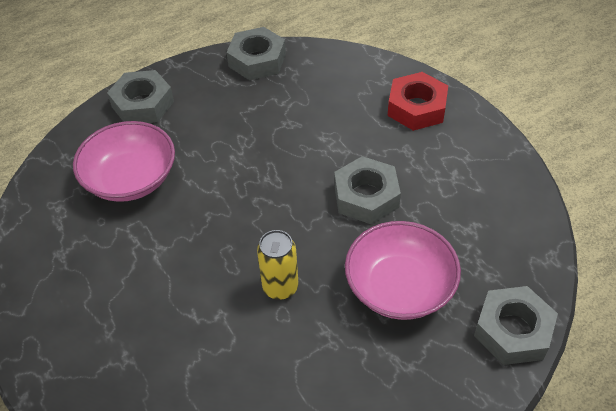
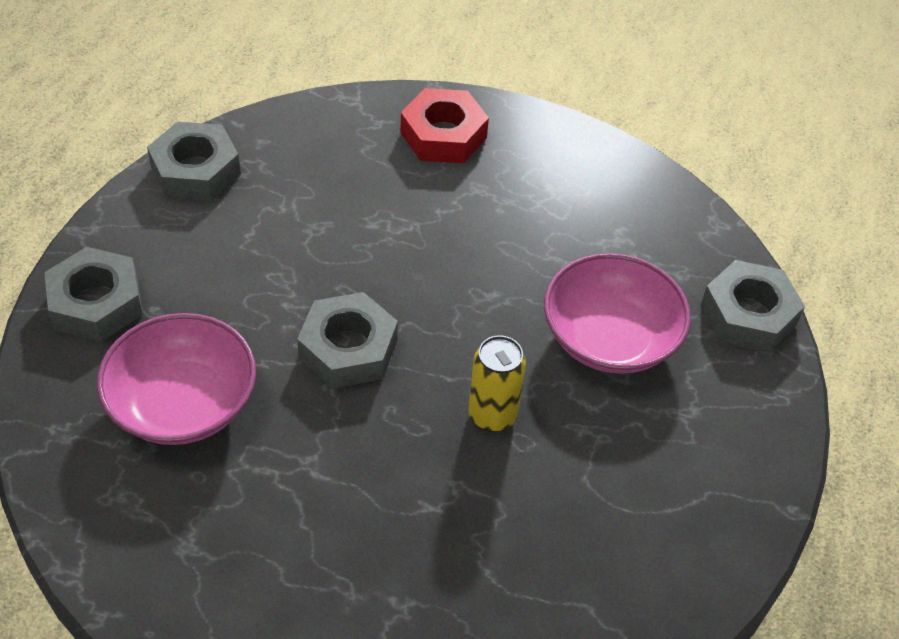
camera: 45 degrees left, 0 degrees up
(366, 196) = (485, 263): grey nut -> grey nut (348, 349)

